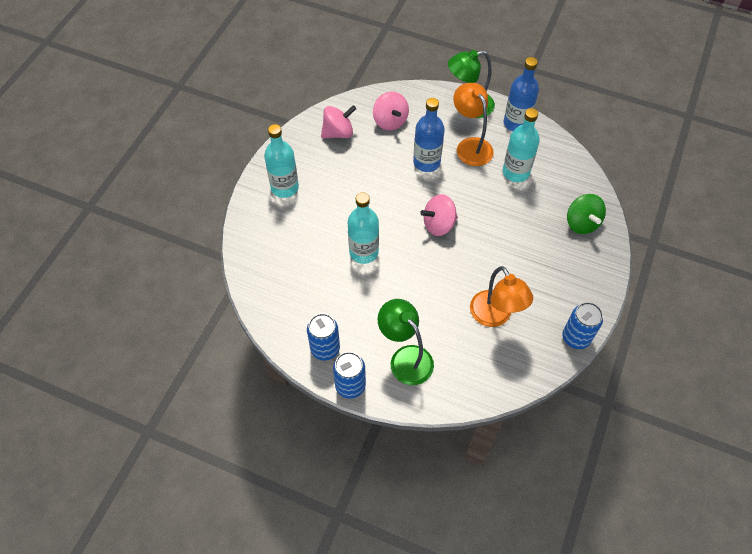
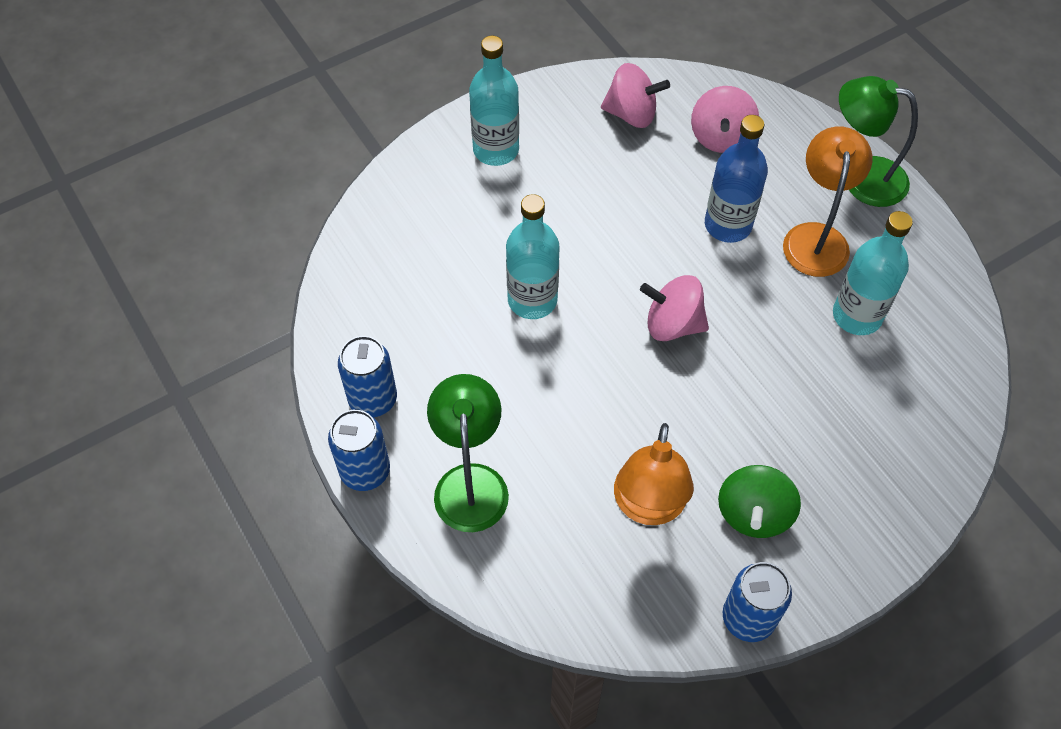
camera: 35 degrees right, 0 degrees up
(516, 123) = (919, 243): blue bottle -> none
(582, 223) = (903, 453): green spinning top -> green spinning top (753, 513)

